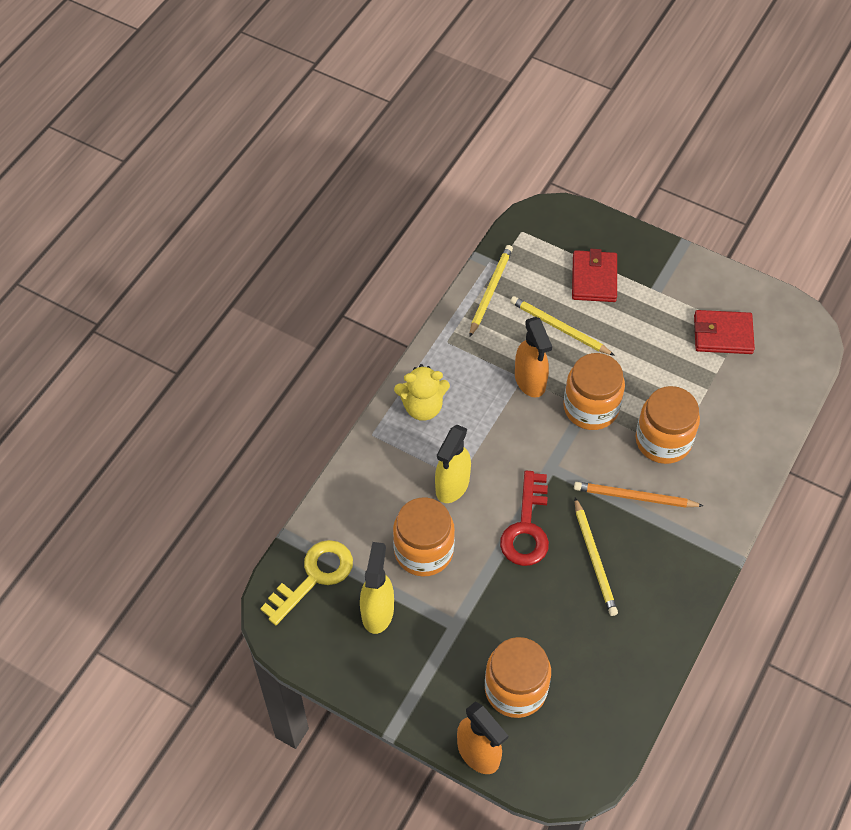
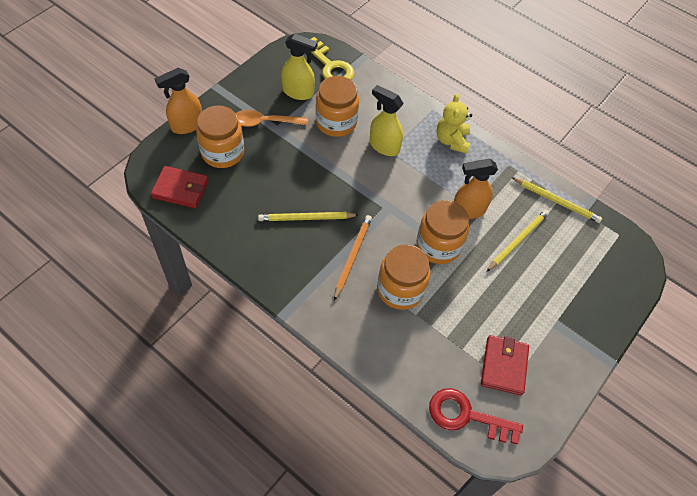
camera: 95 degrees right, 0 degrees up
(445, 645) = (265, 122): none -> orange spoon
(526, 527) = (341, 182): red key -> red key (466, 416)
(594, 278) = (568, 277): red wallet -> red wallet (180, 189)

